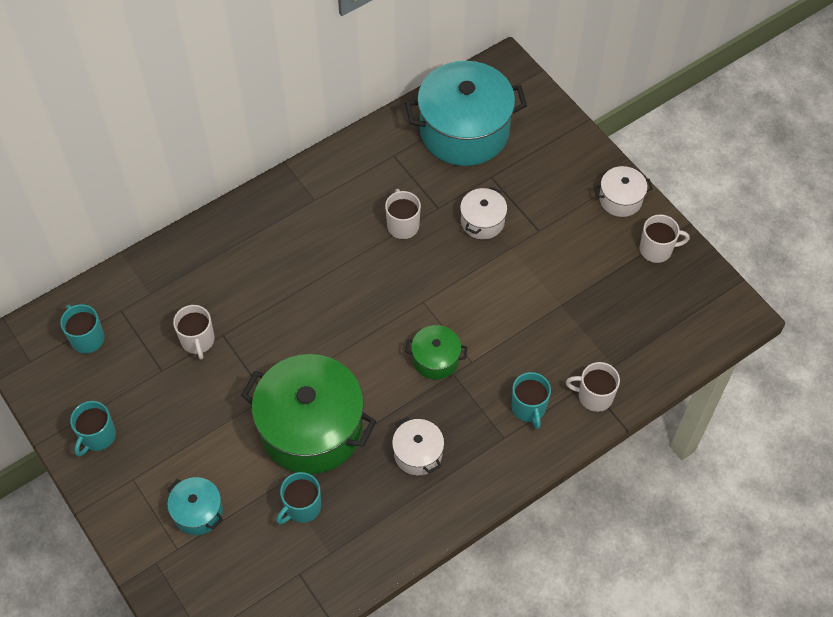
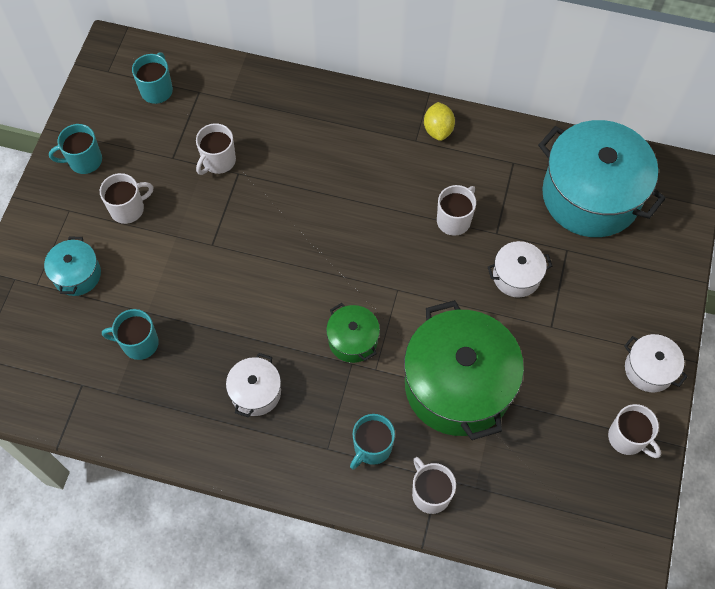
camera: 50 degrees right, 5 degrees up
(175, 434) = (128, 209): none -> white mug
(311, 428) = (211, 297): green pot -> green pot (458, 385)
(320, 179) = (438, 130): none -> yellow lemon

